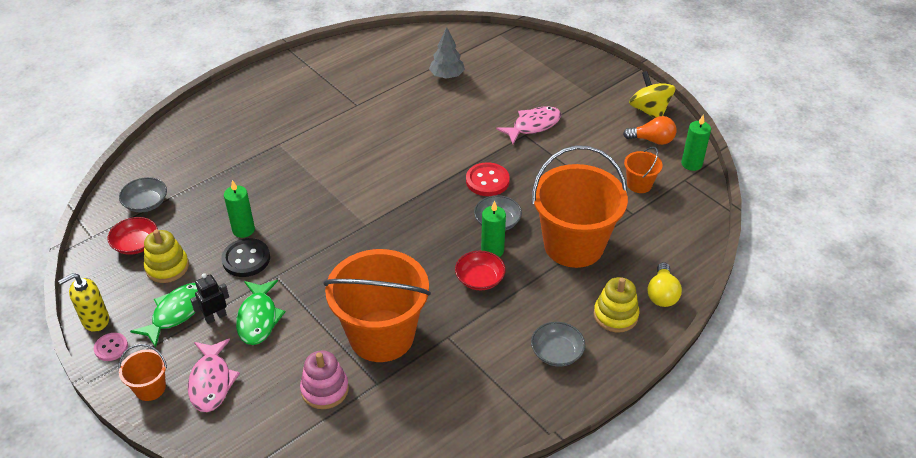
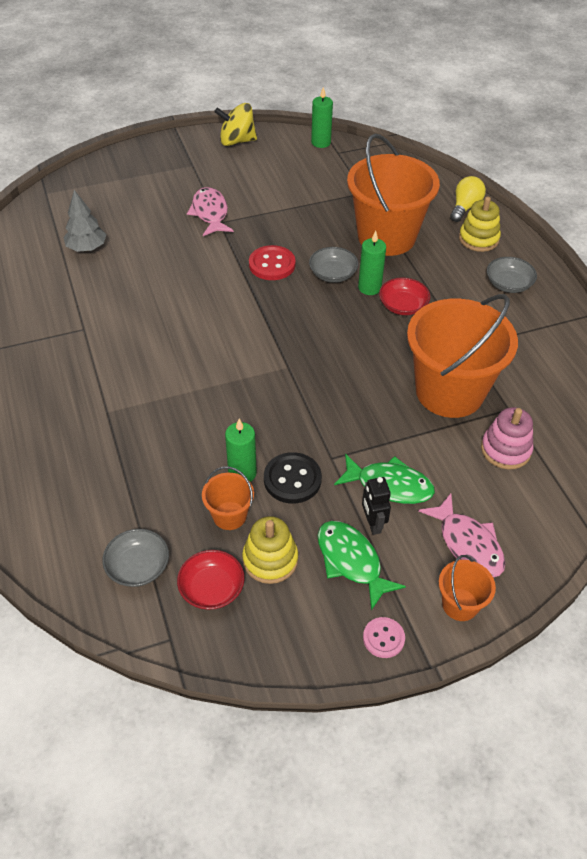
camera: 70 degrees left, 5 degrees up
(95, 320) = (330, 651): yellow soap dispenser -> none
(211, 382) = (467, 544): pink fish -> pink fish turned 45 degrees clockwise
(639, 184) = (330, 177): orange bucket -> orange bucket (229, 515)
(652, 140) = (277, 152): orange light bulb -> none
(662, 294) = (465, 207): yellow light bulb -> yellow light bulb turned 90 degrees counterclockwise

